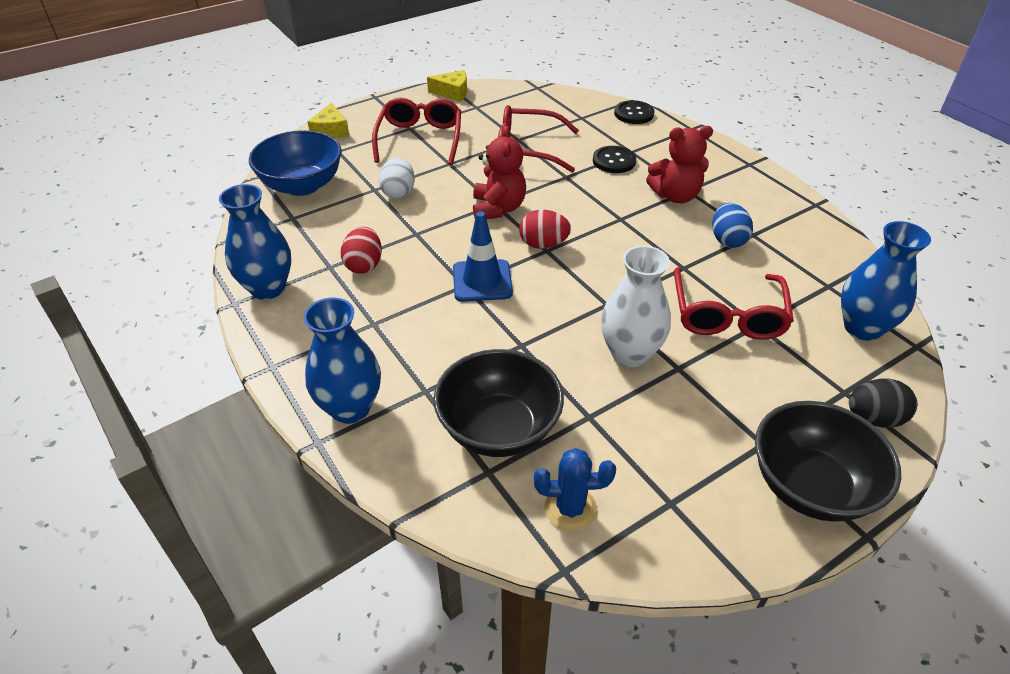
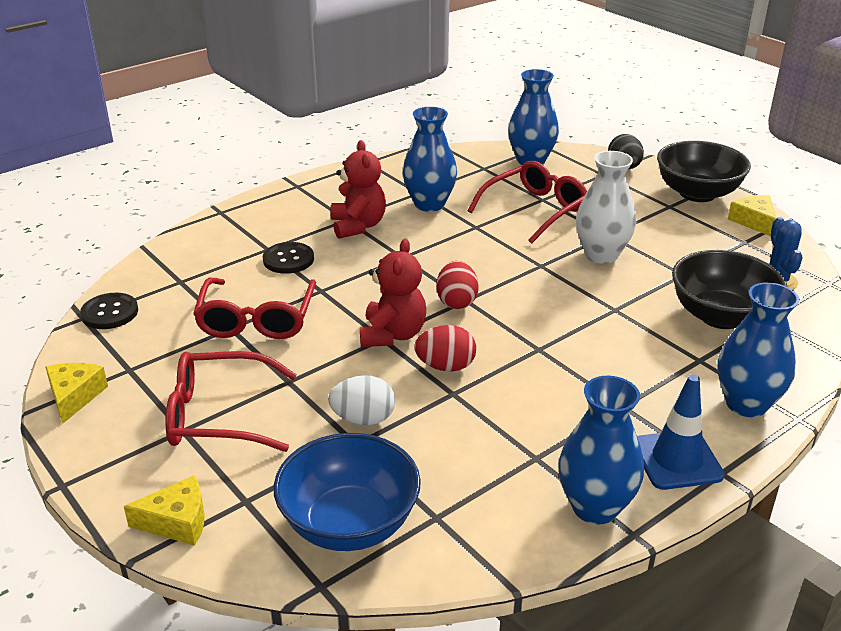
camera: 95 degrees left, 10 degrees down
(364, 265) = (525, 428): red egg -> red egg (445, 366)
(482, 281) = (529, 337): blue traffic cone -> blue traffic cone (677, 460)
(498, 208) = (392, 335): red teddy bear -> red teddy bear turned 105 degrees clockwise
(634, 114) = (178, 245): black button -> black button (110, 313)
(727, 240) = (429, 204): blue egg -> blue vase
(727, 314) = (534, 210): red glasses -> red glasses turned 45 degrees counterclockwise
(732, 533) = (753, 221): none -> yellow cheese

